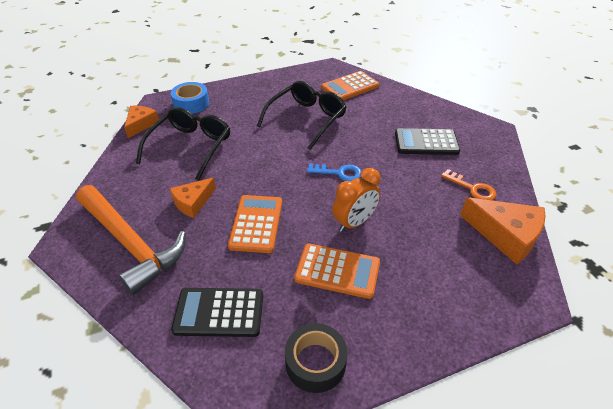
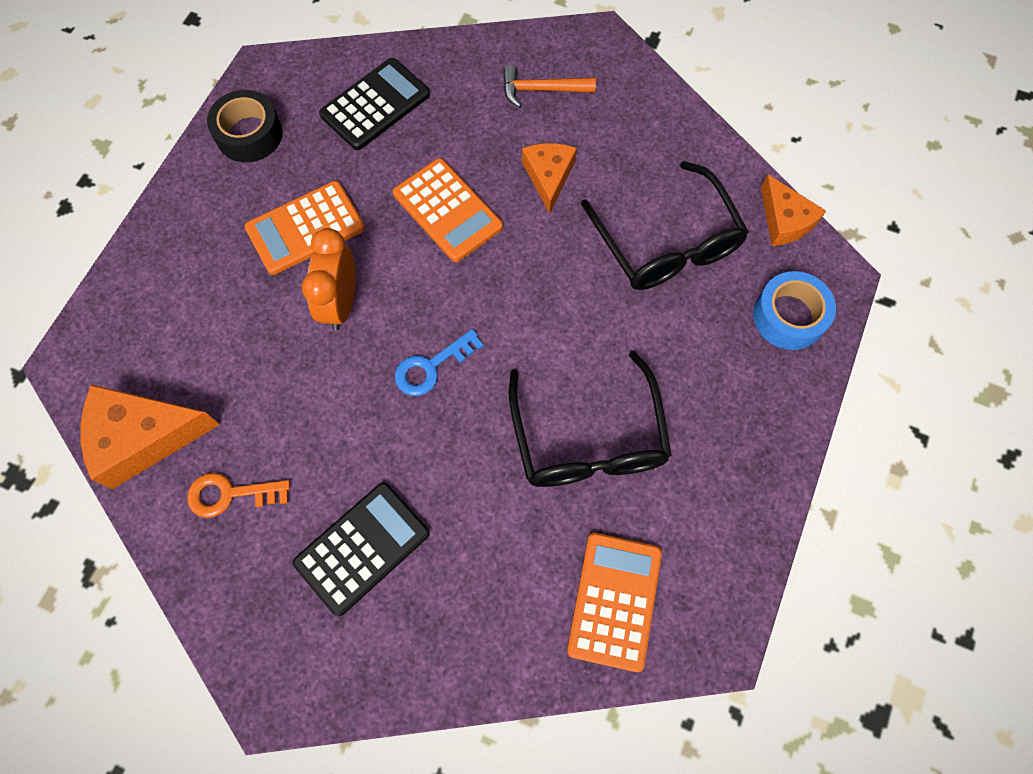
camera: 135 degrees right, 25 degrees up
(131, 243) = (541, 90): orange hammer -> orange hammer, size x0.47

